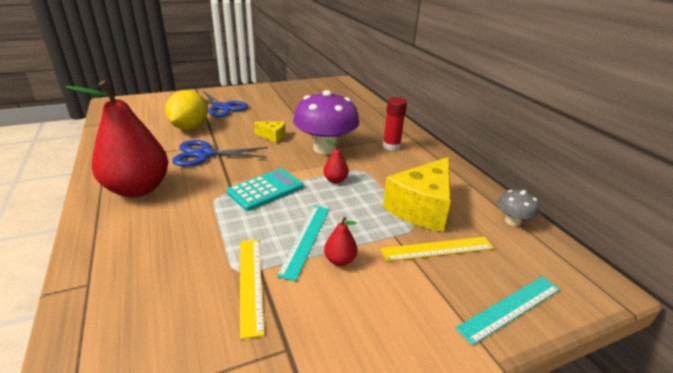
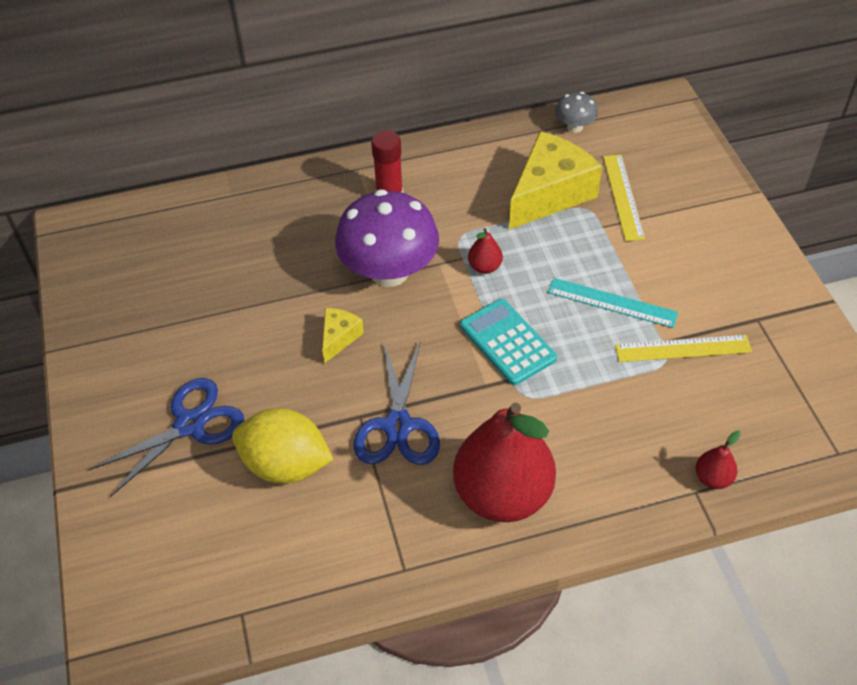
camera: 80 degrees left, 20 degrees up
(340, 260) = (645, 276): red pear -> red pear (713, 478)
(422, 208) = (550, 194): yellow cheese -> yellow cheese turned 90 degrees counterclockwise
(510, 308) = (698, 168): turquoise ruler -> none

